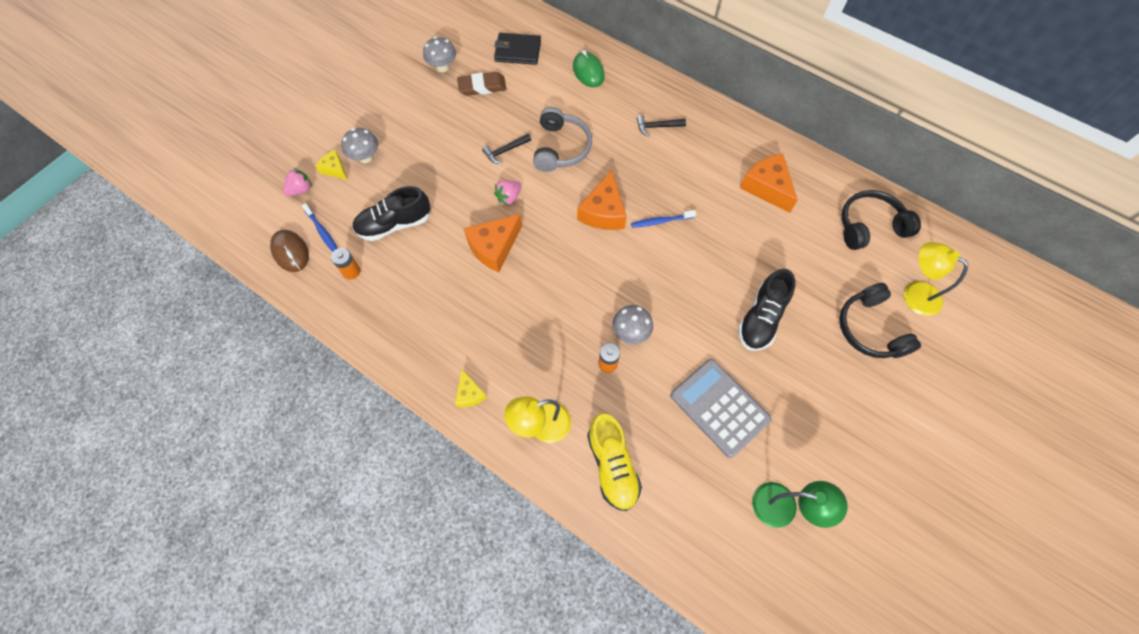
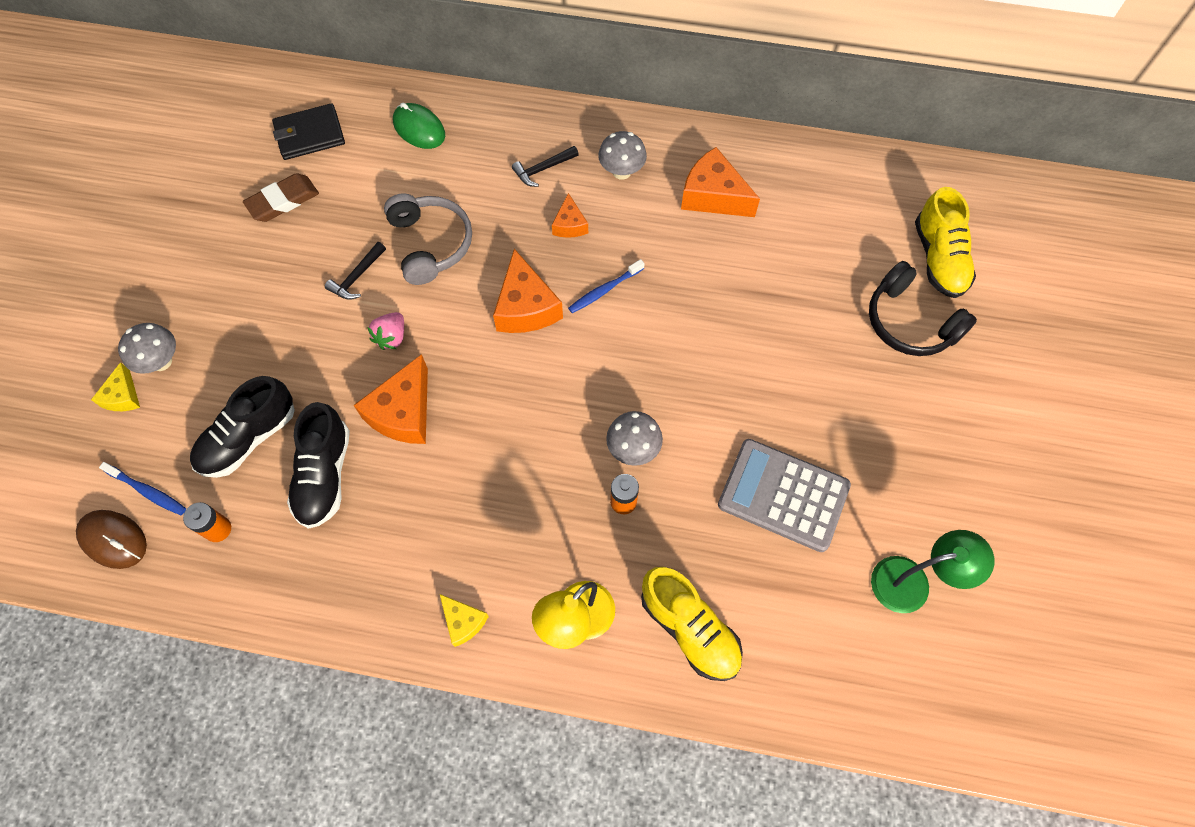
camera: 25 degrees left, 0 degrees up
(301, 189) = (85, 445): pink strawberry -> none
(334, 169) = (123, 396): yellow cheese -> yellow cheese turned 105 degrees counterclockwise
(442, 67) = (213, 194): grey mushroom -> grey mushroom (621, 171)
(658, 169) = (569, 225): none -> orange cheese
(761, 319) = (781, 363): black shoe -> black shoe (324, 475)
(869, 226) = (853, 197): black headphones -> none
(914, 293) = (938, 259): yellow lamp -> yellow shoe

